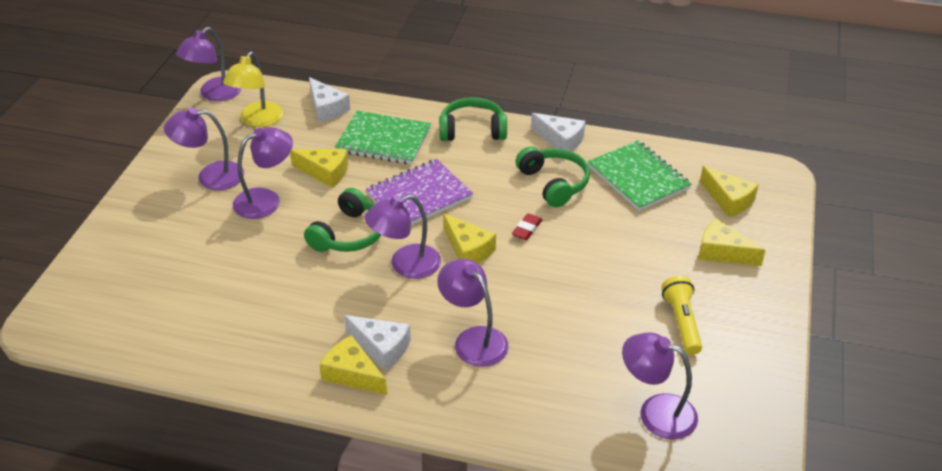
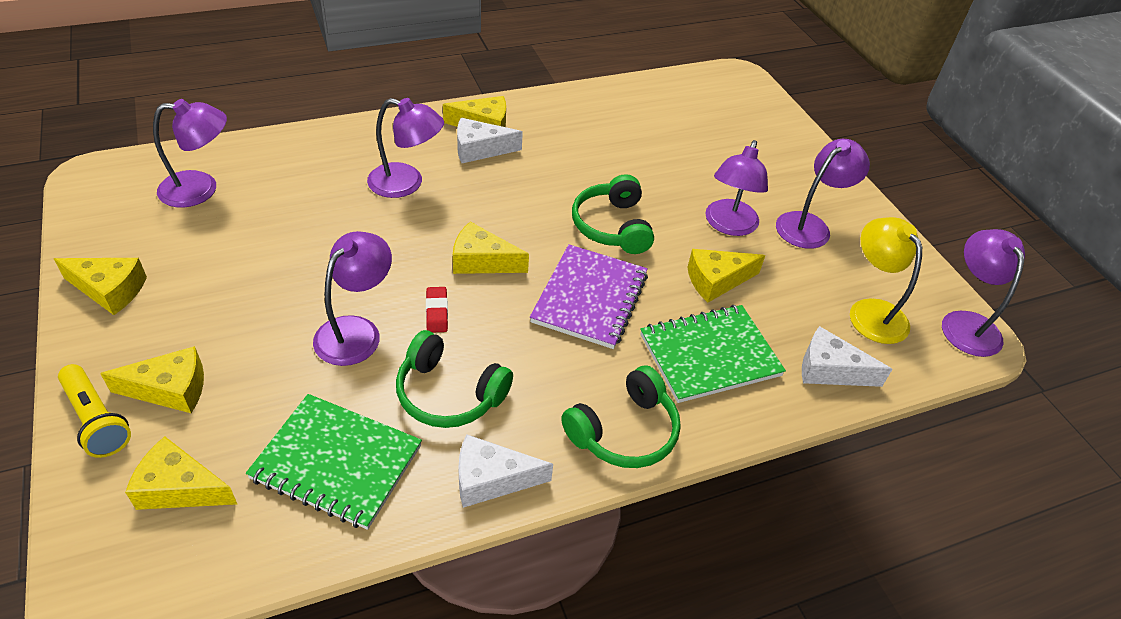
camera: 140 degrees right, 5 degrees up
(405, 265) = (528, 220): purple lamp -> purple lamp (356, 331)
(681, 322) = (200, 278): yellow flashlight -> yellow flashlight (97, 420)
(753, 340) = (110, 290): none -> yellow cheese

